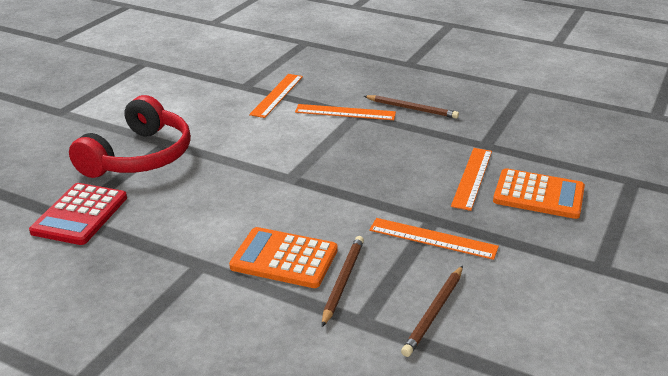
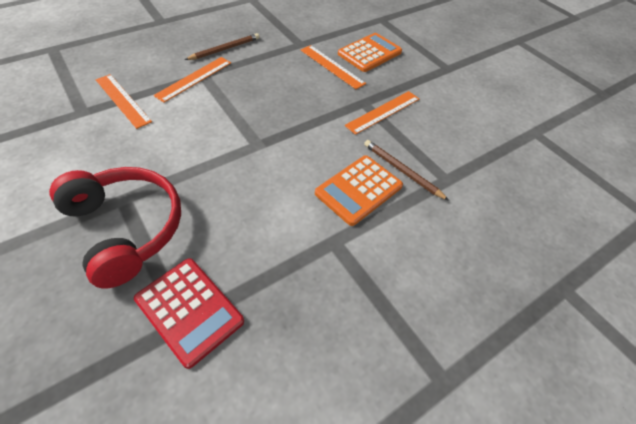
camera: 65 degrees left, 20 degrees up
(434, 312) = (454, 145): brown pencil -> none

